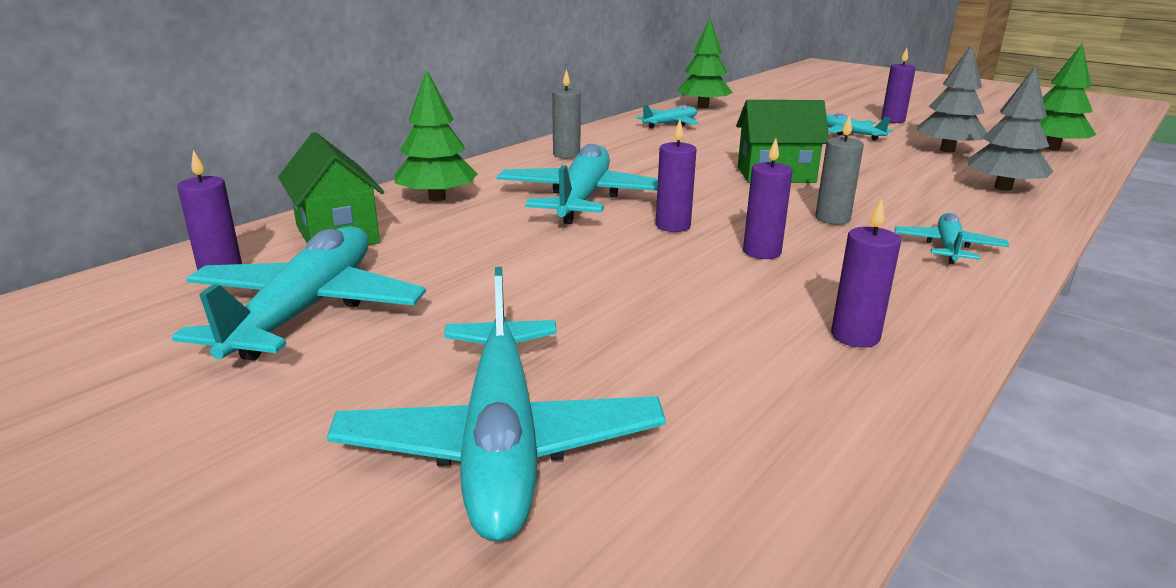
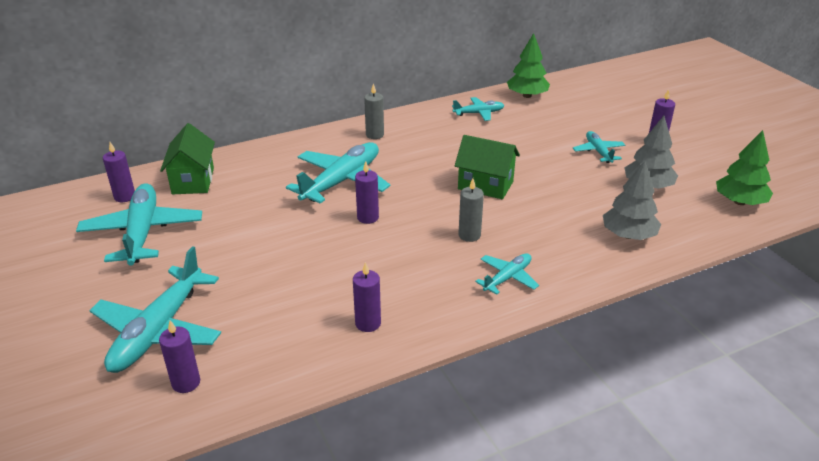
camera: 25 degrees right, 10 degrees up
(306, 310) = (142, 232): turquoise plane -> turquoise plane turned 45 degrees counterclockwise
(437, 198) = (264, 162): green tree -> none
(762, 252) = (393, 252): purple candle -> purple candle (186, 383)

